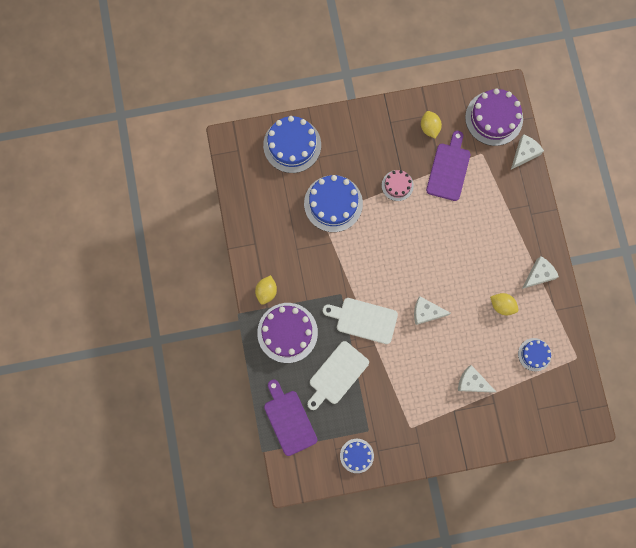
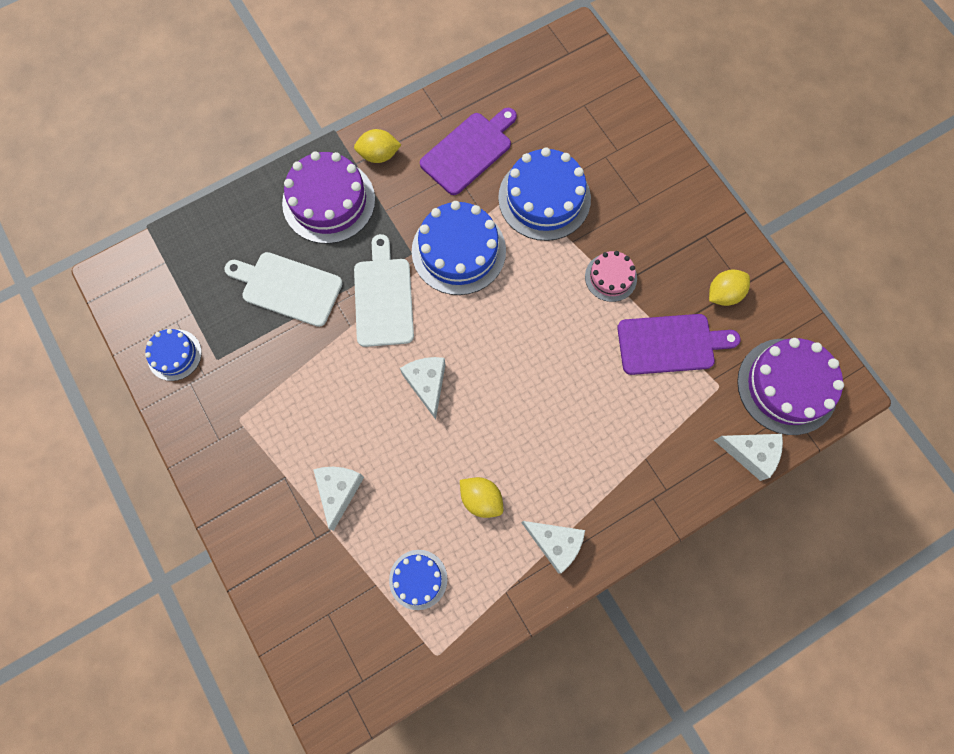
camera: 70 degrees right, 5 degrees down
(289, 420) = (202, 245): purple cutting board -> purple cutting board (469, 151)
(292, 145) = (608, 116): blue cake -> blue cake (458, 251)
(502, 305) = (481, 499): yellow lemon -> yellow lemon turned 60 degrees counterclockwise

